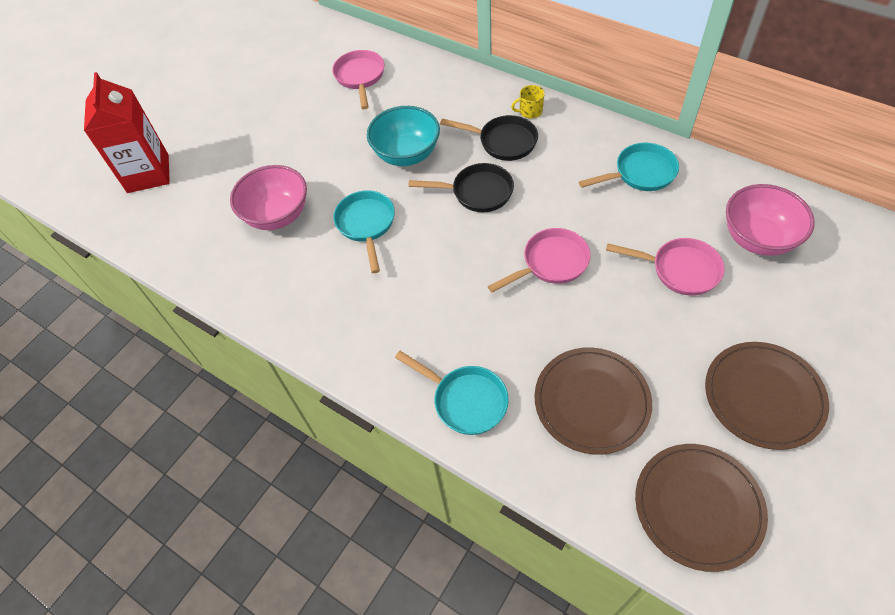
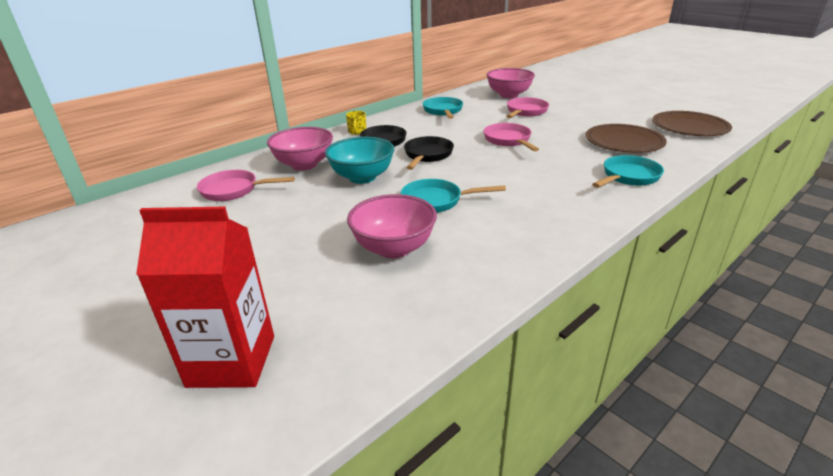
camera: 80 degrees left, 25 degrees down
(425, 102) = (304, 165): none -> pink bowl
(763, 396) = (615, 107): brown plate -> none

